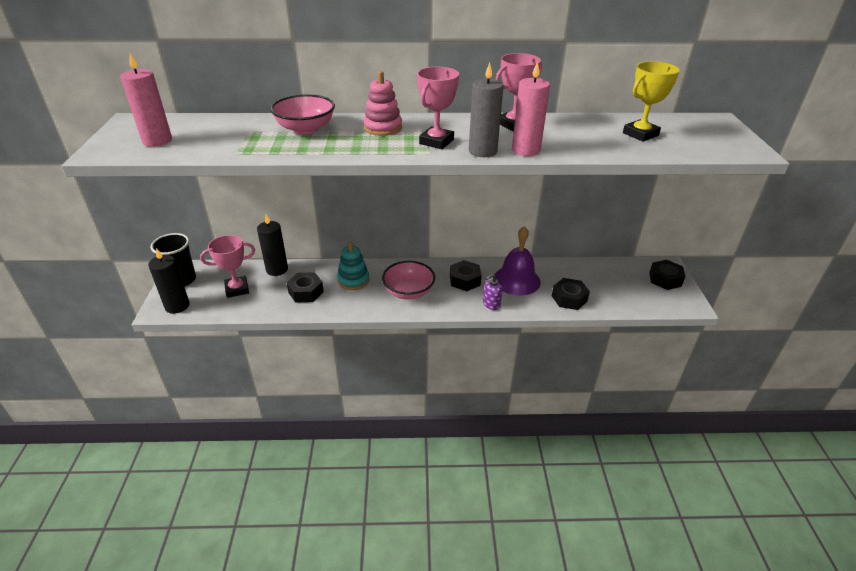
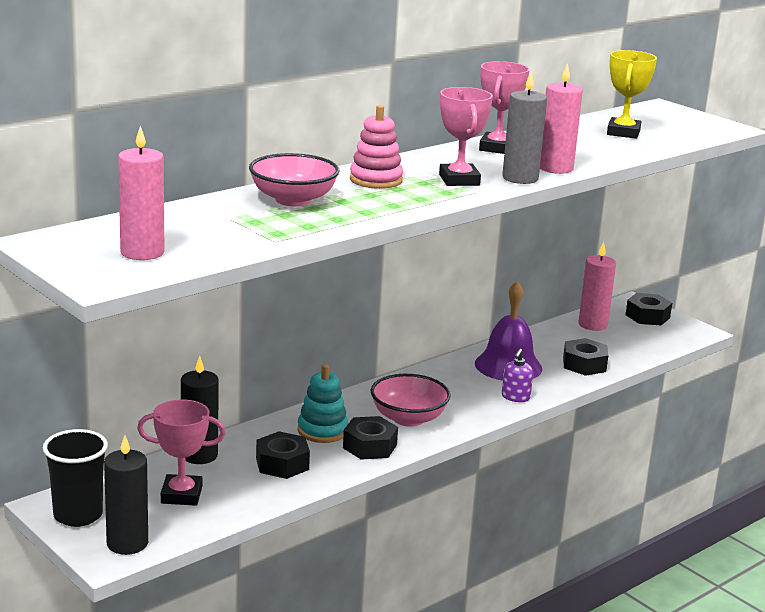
camera: 40 degrees left, 15 degrees down
(237, 289) = (181, 495): pink trophy -> pink trophy turned 60 degrees clockwise
(465, 280) = (453, 385): black nut -> black nut (370, 446)
(614, 271) = (592, 325): none -> pink candle

